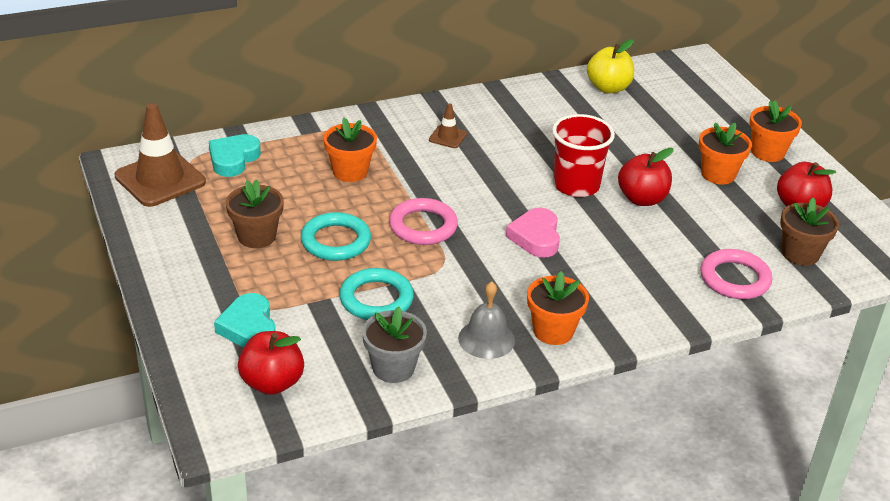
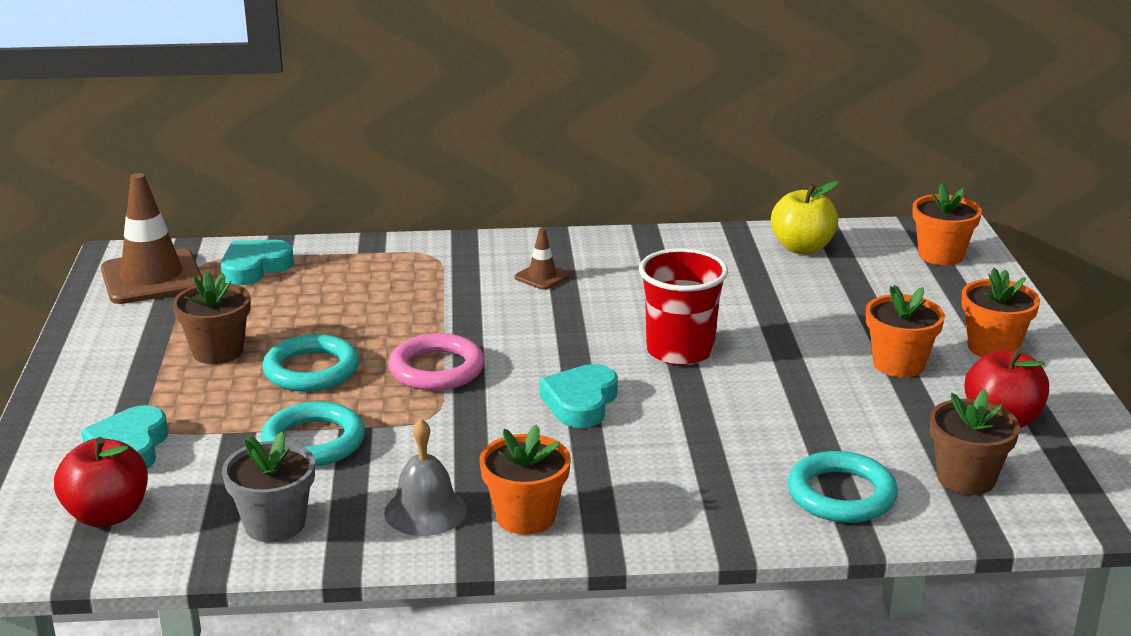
camera: 20 degrees right, 10 degrees down
(350, 171) = (388, 298): orange flower pot -> orange flower pot (941, 255)
(535, 237) = (580, 402): pink heart -> turquoise heart
(642, 199) = (764, 378): red apple -> none
(734, 279) = (841, 494): pink ring -> turquoise ring

